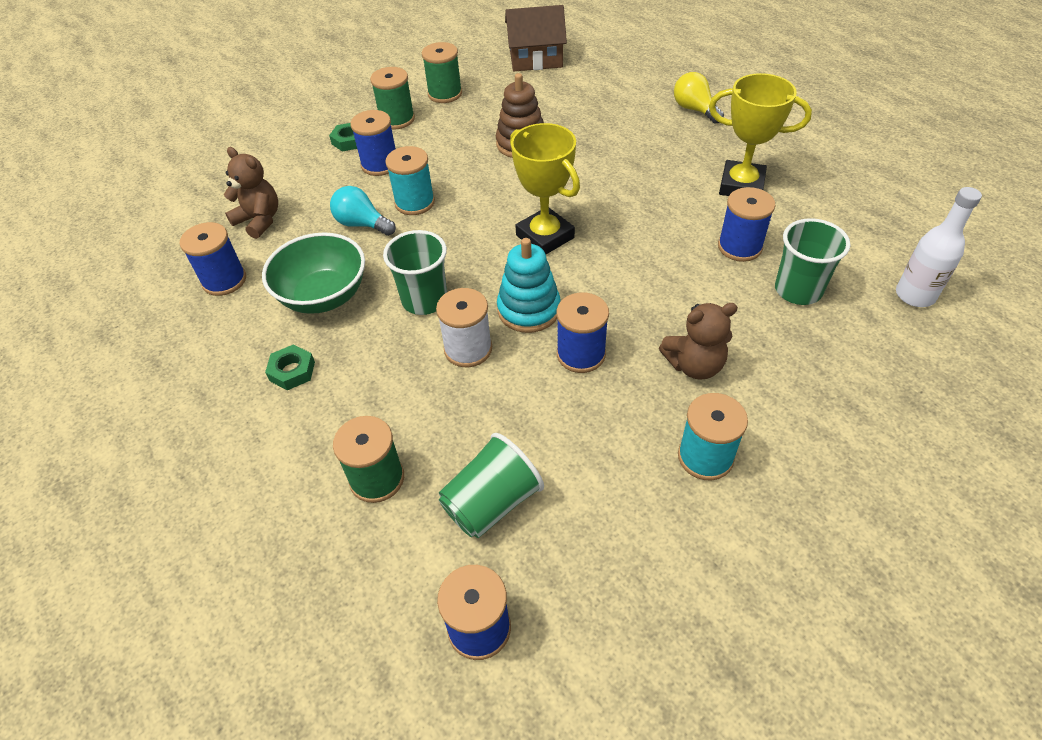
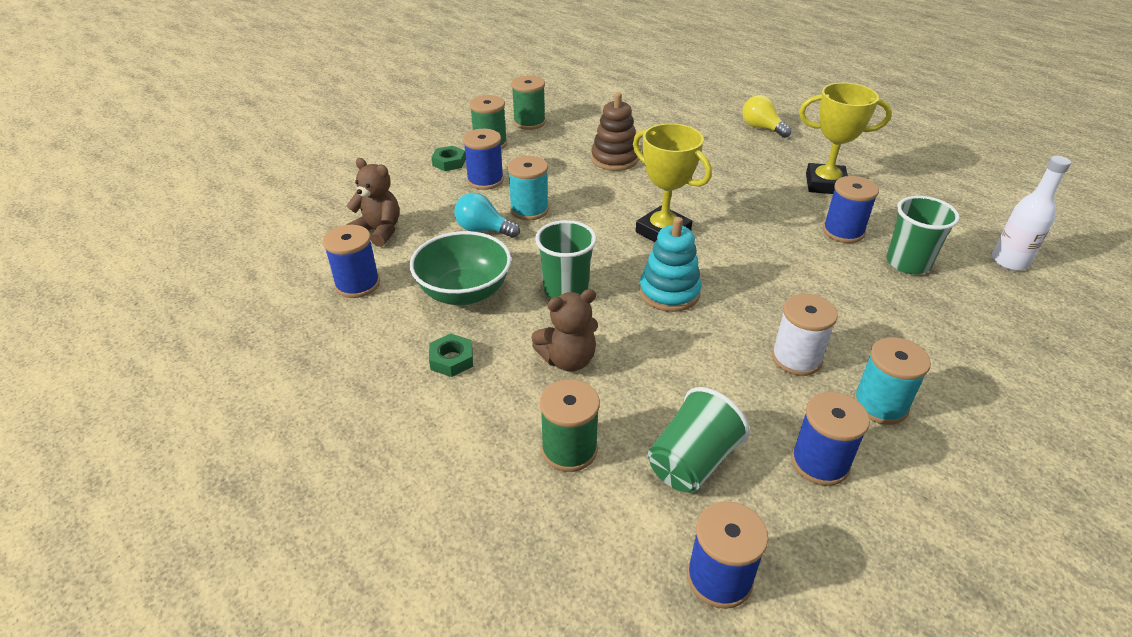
camera: 10 degrees left, 10 degrees down
(468, 349) = (622, 329): white spool -> white spool (796, 358)
(535, 58) = (604, 93): brown house -> none
(581, 354) = (731, 326): blue spool -> blue spool (819, 462)
(694, 365) = (840, 329): brown teddy bear -> brown teddy bear (568, 360)

